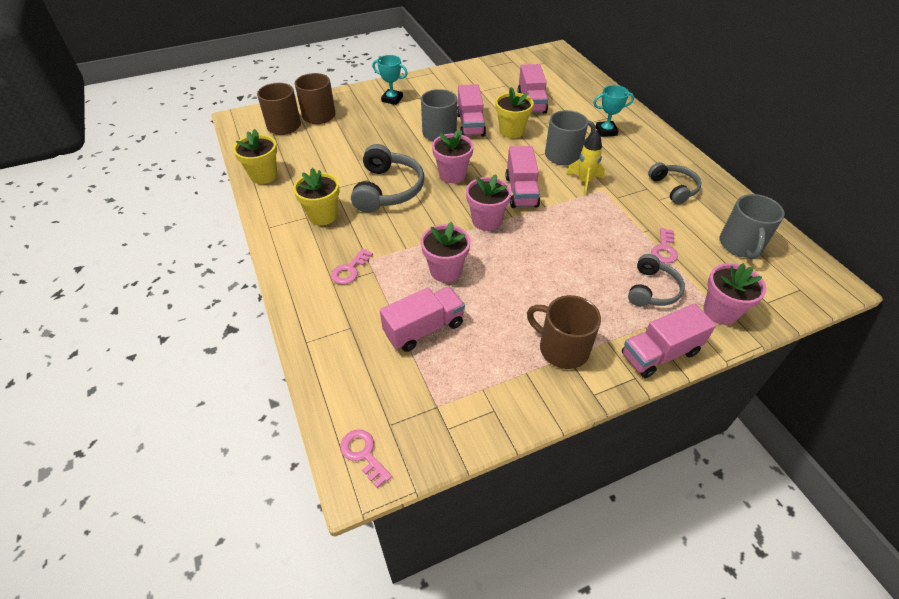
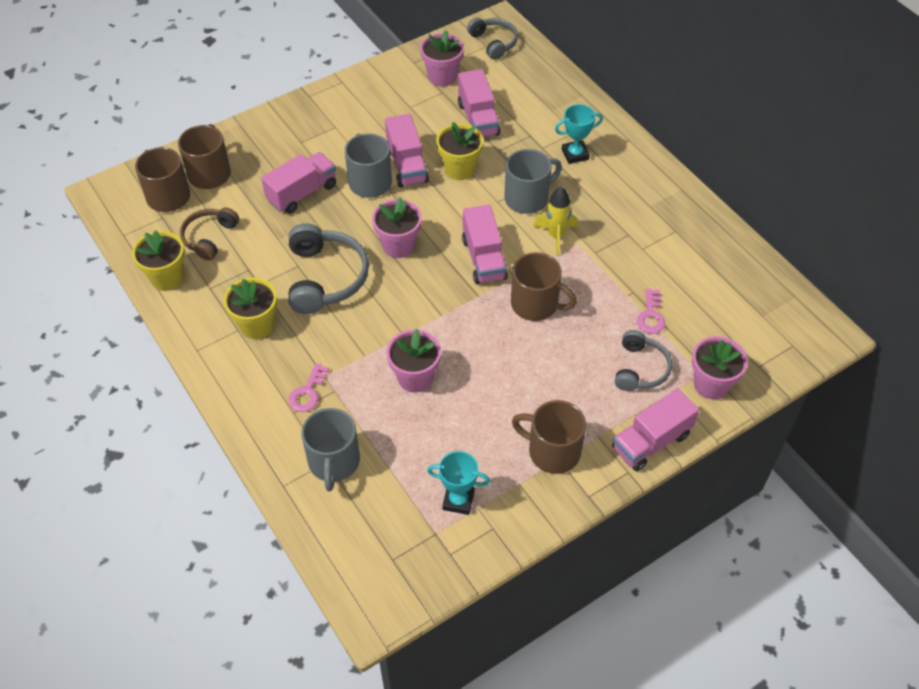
camera: 10 degrees left, 5 degrees up
(305, 153) = (209, 237): none -> brown headphones
(363, 454) = (373, 592): pink key -> none
(392, 99) = (298, 135): turquoise trophy -> turquoise trophy (458, 500)
(424, 329) = (405, 451): pink truck -> pink truck (302, 193)
(486, 221) = (449, 305): pink flower pot -> pink flower pot (442, 77)
(561, 228) = (536, 304): none -> brown mug
(673, 188) = (658, 230): grey headphones -> grey headphones (494, 43)
(740, 245) = (733, 299): grey mug -> grey mug (334, 462)

